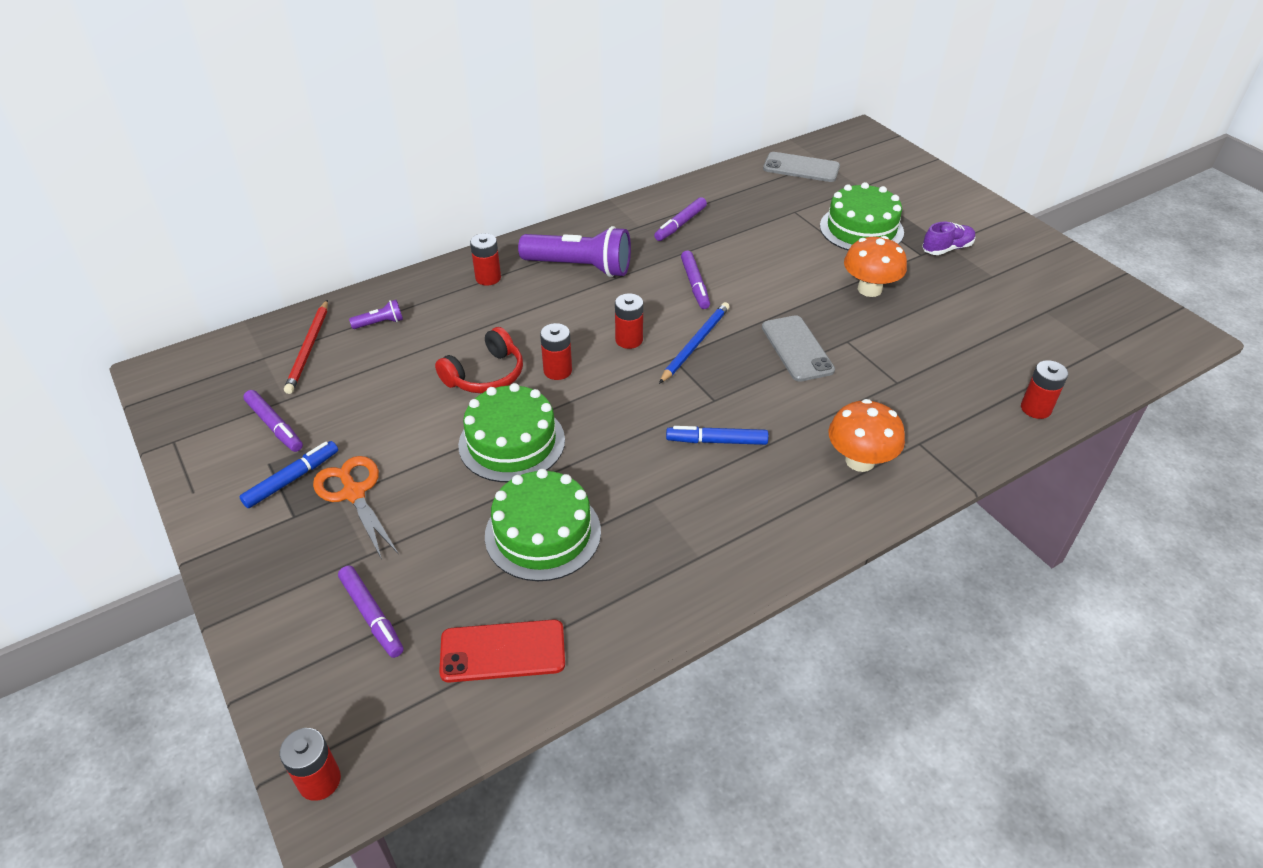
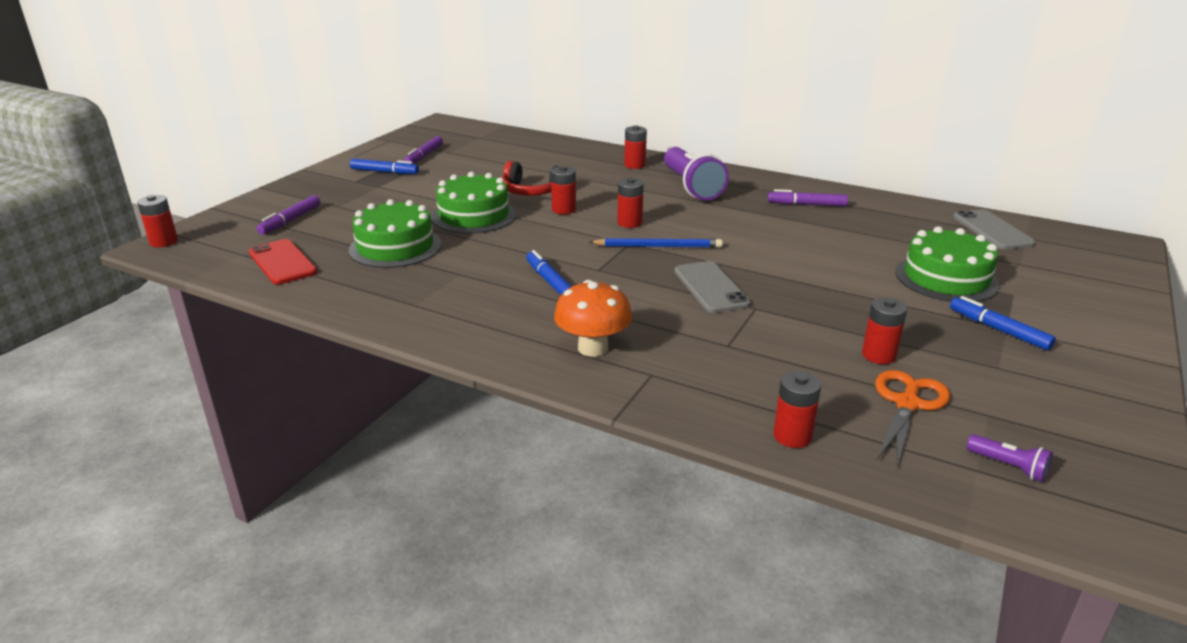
camera: 60 degrees right, 15 degrees down
(308, 349) = (499, 144): red pencil -> none
(354, 493) = (386, 189): orange scissors -> orange scissors (907, 404)
(380, 323) = (546, 152): purple flashlight -> purple flashlight (1008, 466)
(695, 284) = (734, 228): purple marker -> none
(797, 348) = (710, 287): grey phone -> grey phone turned 60 degrees counterclockwise
(869, 289) = (853, 302): orange mushroom -> none
(947, 249) = (998, 330): purple shoe -> blue marker
(952, 317) = (879, 355): none -> red battery

